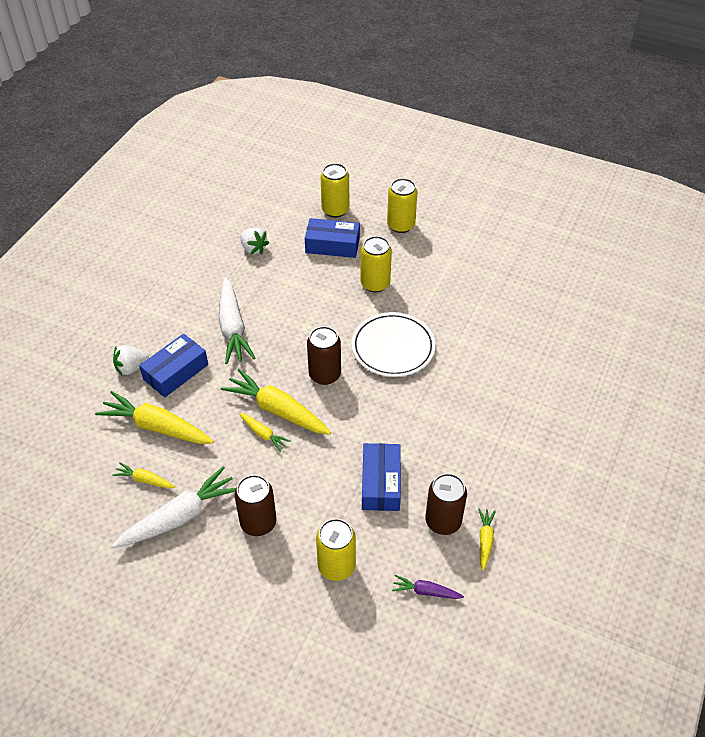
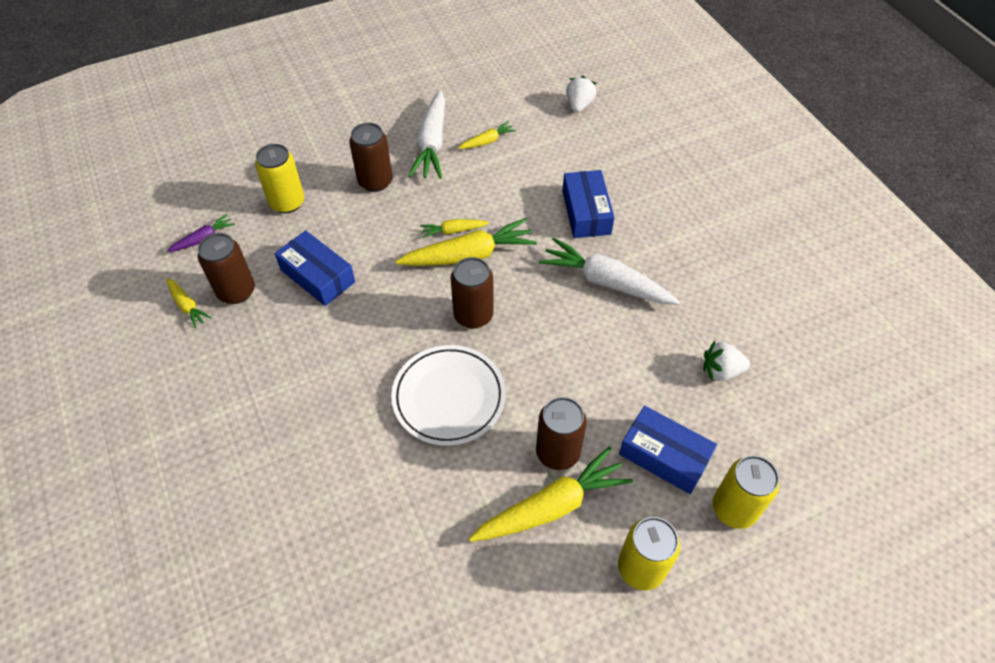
camera: 130 degrees right, 5 degrees up
(131, 368) = (620, 187): white strawberry -> white strawberry (579, 105)
(157, 427) = (534, 171): yellow carrot -> yellow carrot (551, 506)
(332, 245) = (664, 456): blue box -> blue box turned 75 degrees clockwise
(375, 284) = (557, 452): yellow can -> brown can

